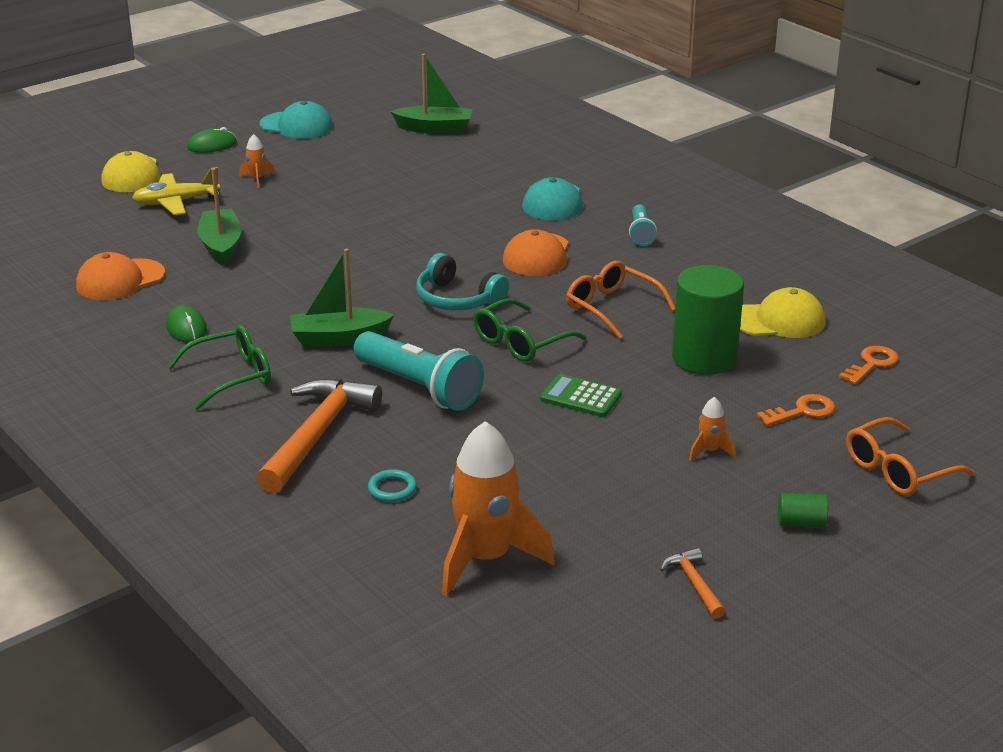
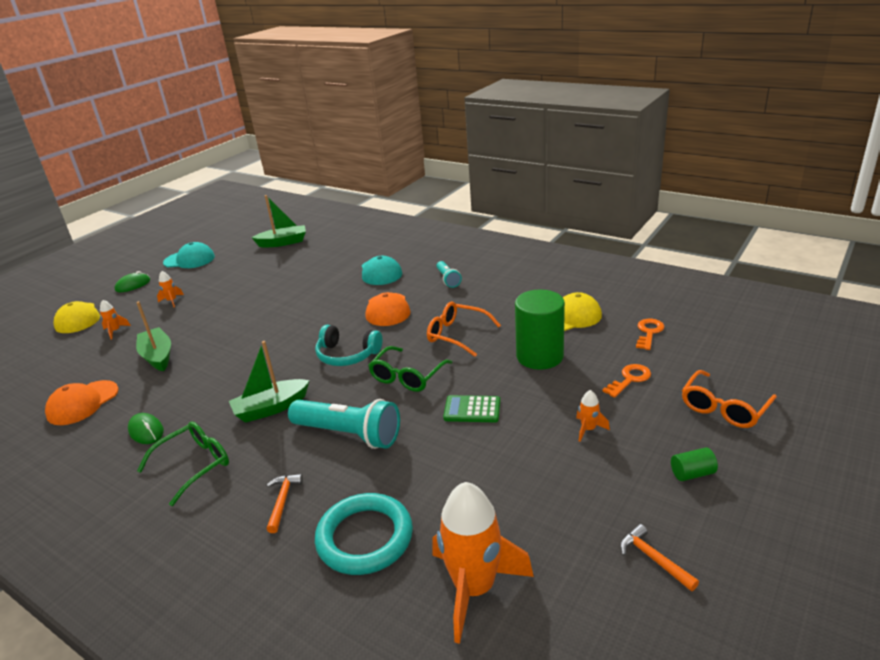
camera: 15 degrees left, 0 degrees up
(176, 202) = (115, 331): yellow plane -> orange rocket
(317, 434) = (283, 501): orange hammer -> orange hammer, size x0.47
(392, 489) = (365, 537): turquoise ring -> turquoise ring, size x2.32

